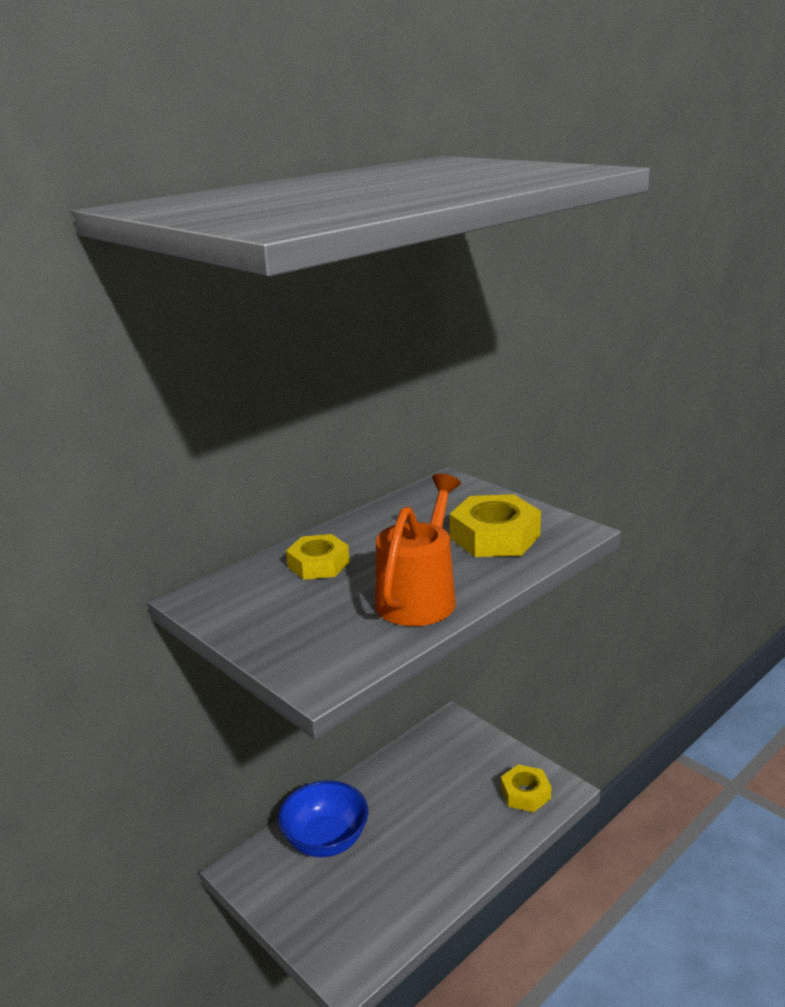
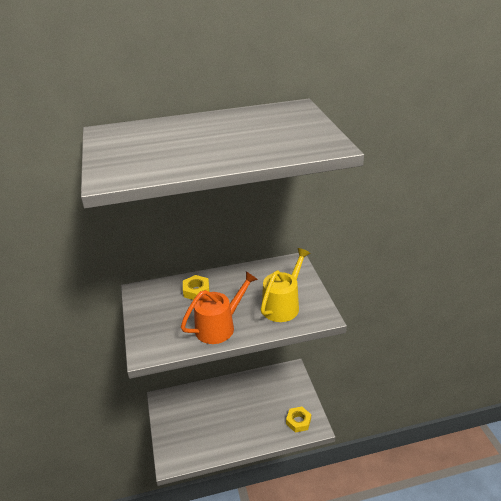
camera: 30 degrees right, 10 degrees up
(326, 840) = (200, 402): blue bowl -> none
(494, 537) = (283, 305): yellow nut -> yellow watering can

